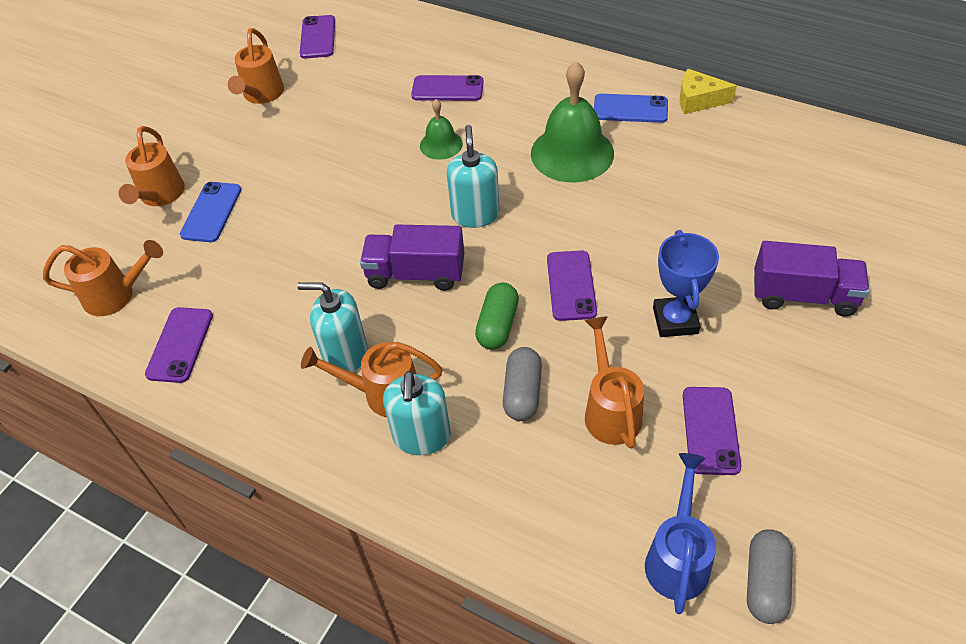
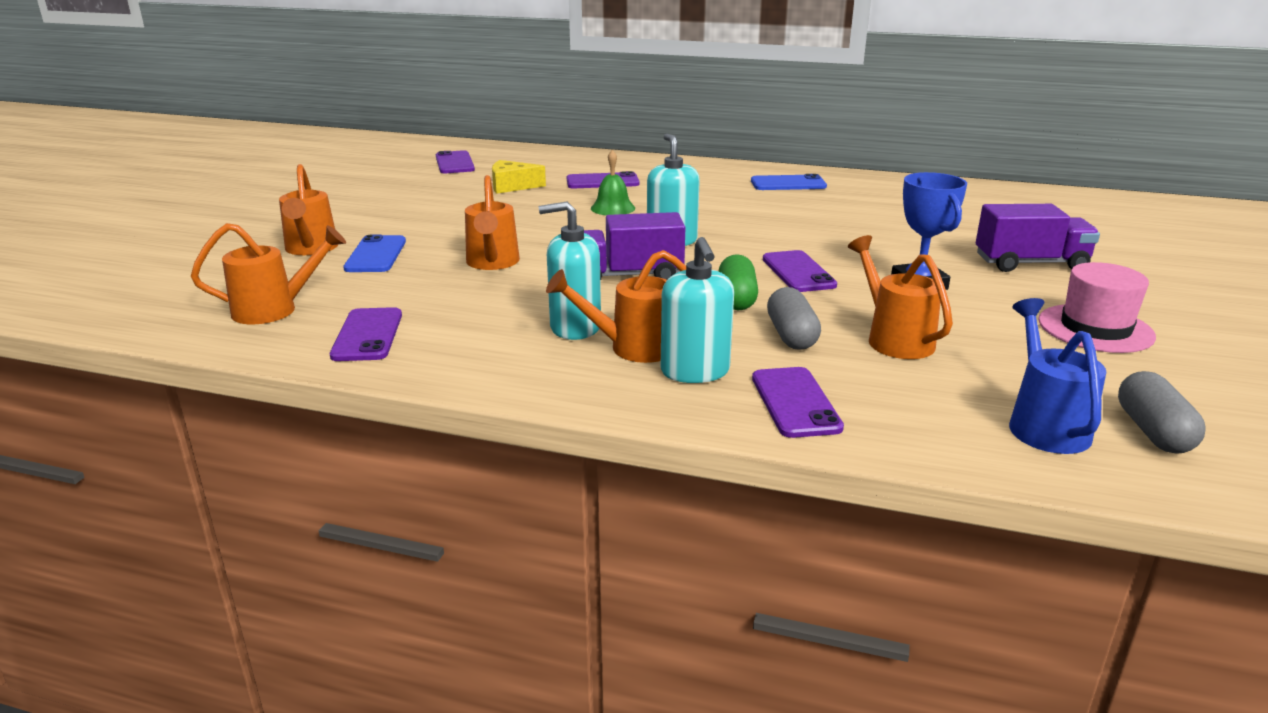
camera: 15 degrees left, 25 degrees down
(261, 95) = (407, 192): orange watering can -> orange watering can (492, 263)
(572, 153) = (748, 206): green bell -> none
(698, 100) = (848, 177): yellow cheese -> yellow cheese (512, 186)
(710, 430) = (1008, 342): purple phone -> purple phone (795, 402)
(804, 419) = (1095, 328): none -> pink hat

